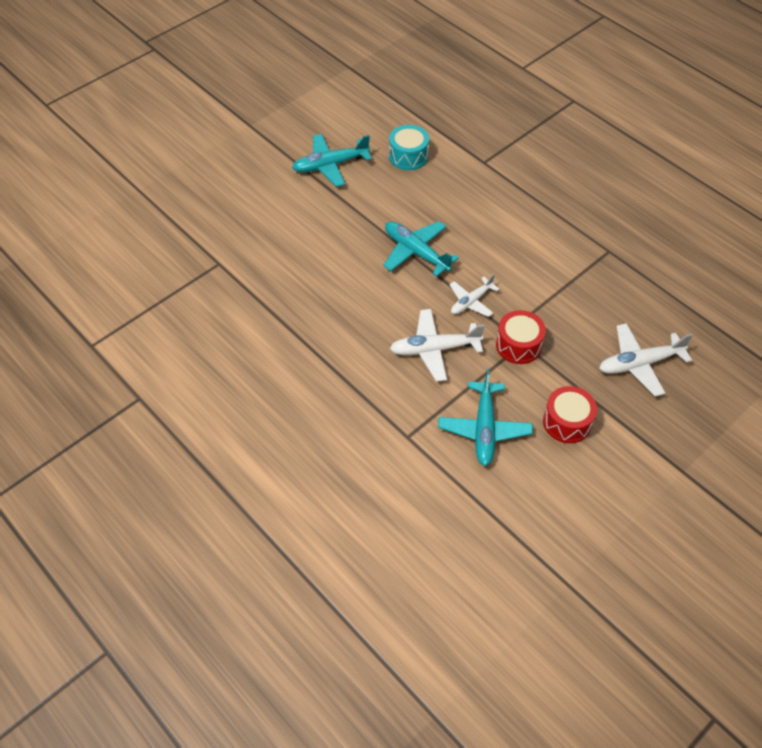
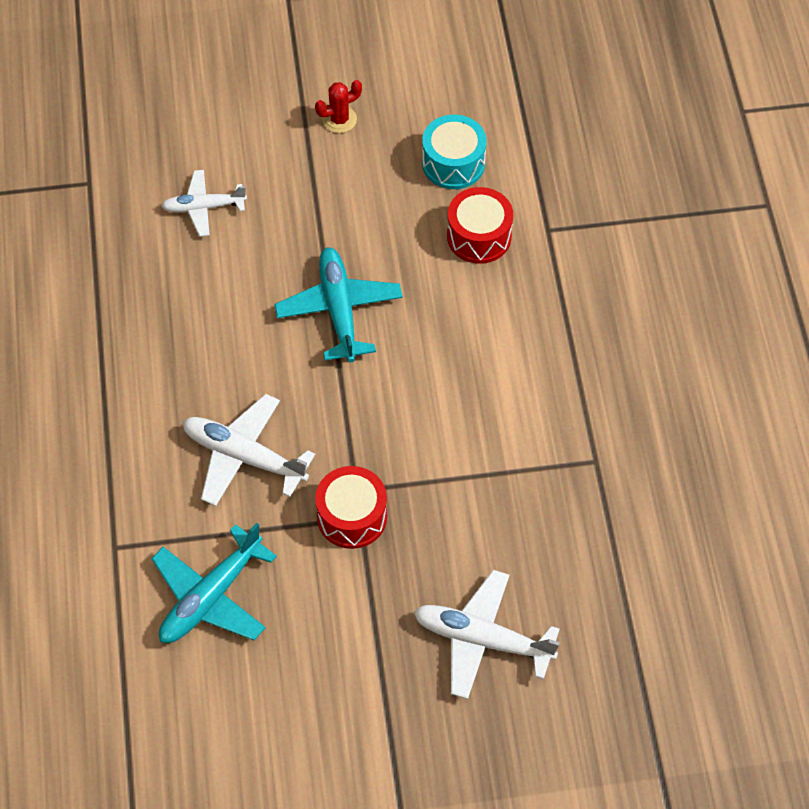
camera: 35 degrees right, 5 degrees up
(330, 165) = (339, 119): turquoise plane -> red cactus
(471, 302) = (346, 421): white plane -> white plane (203, 207)
(567, 422) = (317, 654): red drum -> red drum (479, 236)

